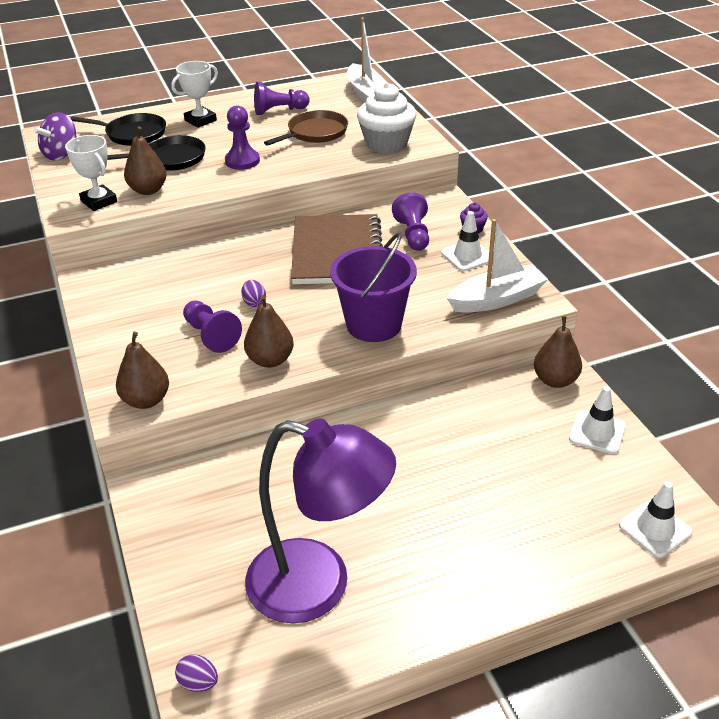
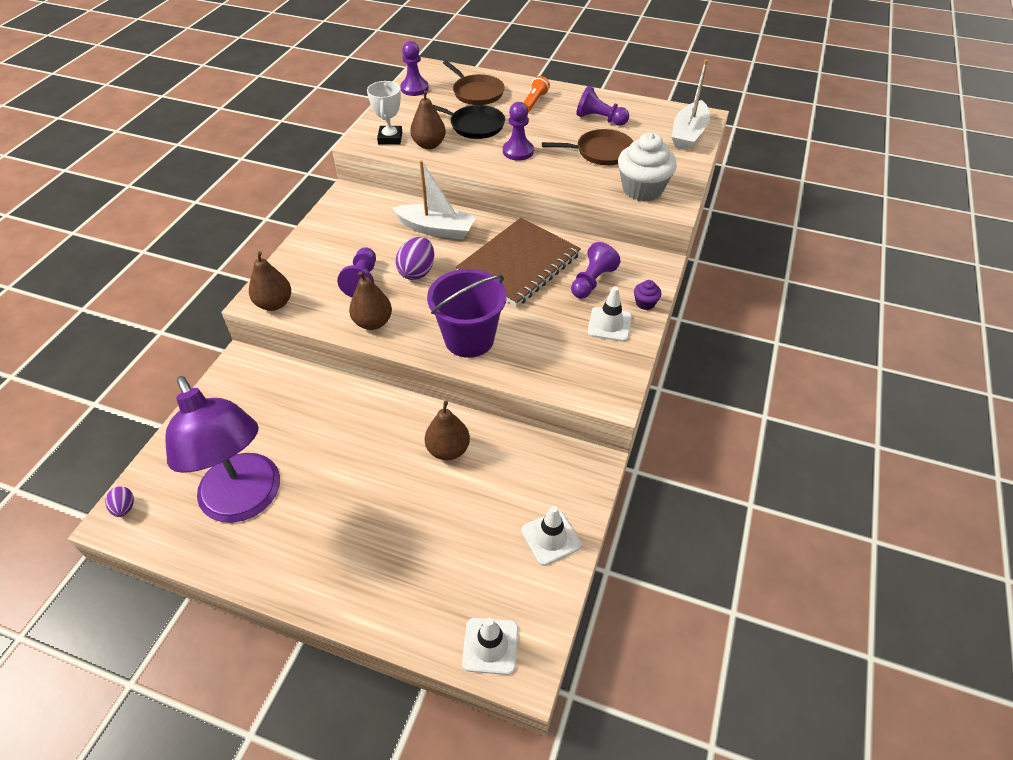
camera: 40 degrees right, 10 degrees up
(61, 154) = (414, 88): purple spinning top -> purple pawn
(133, 134) = (476, 93): black pan -> brown pan
(200, 120) = (534, 102): white trophy -> orange flashlight
(254, 302) = (417, 272): purple egg -> purple egg, size x1.76
(497, 299) = (582, 376): white boat -> white boat (436, 229)
(555, 380) = (575, 473): brown pear -> brown pear (448, 450)

